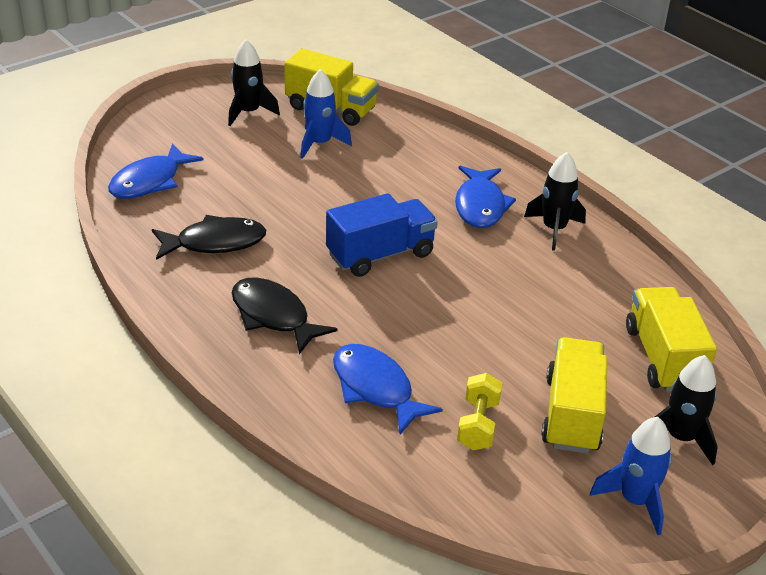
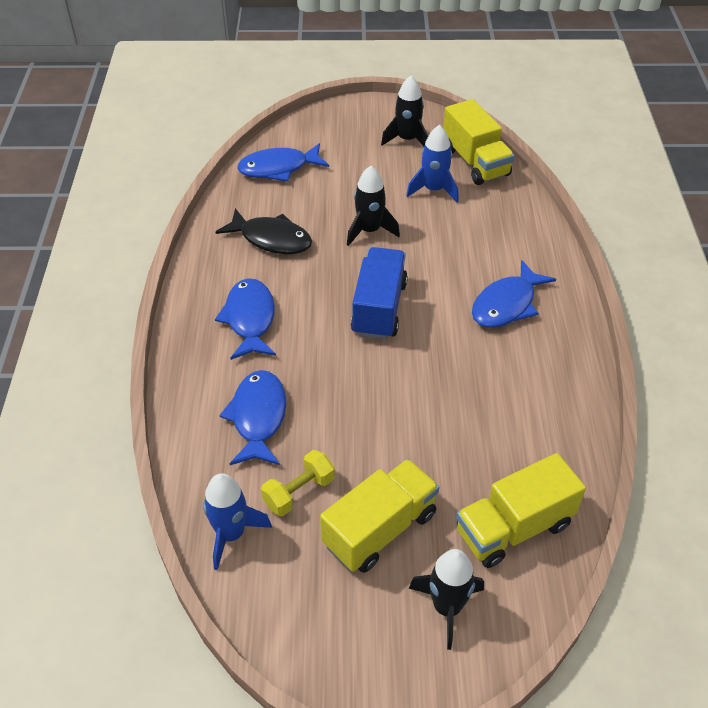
camera: 40 degrees right, 10 degrees up
(273, 316) = (250, 319): black fish -> blue fish
(380, 255) = (379, 308): blue truck -> blue truck turned 90 degrees counterclockwise
(554, 229) = (548, 357): black rocket -> black rocket (369, 231)
(635, 500) = (348, 635): blue rocket -> blue rocket (231, 534)
(663, 358) = (513, 528): yellow truck -> yellow truck turned 150 degrees counterclockwise

